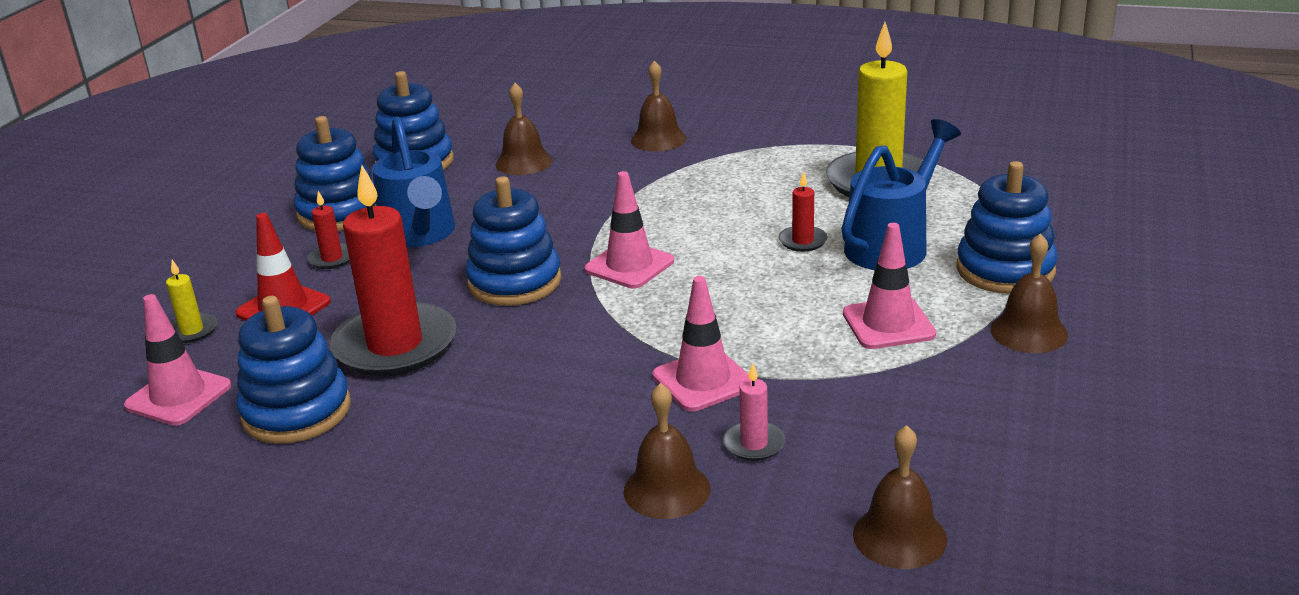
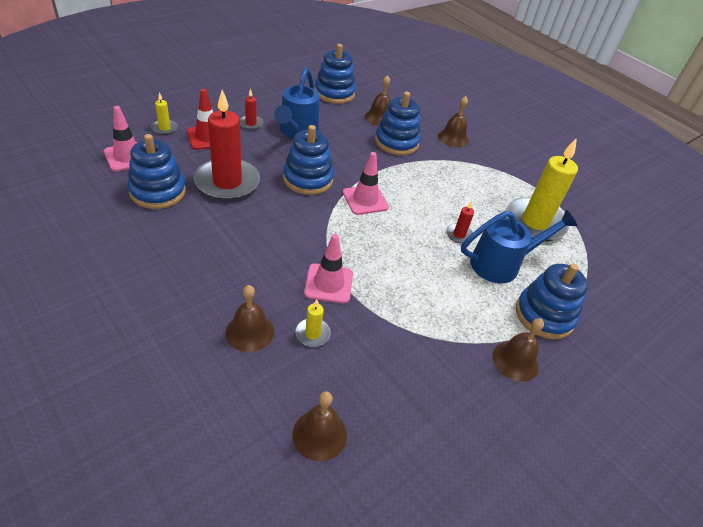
camera: 25 degrees right, 15 degrees up
(339, 212) = (278, 102): blue stacking toy -> blue stacking toy (396, 142)
(754, 444) = (312, 334): pink candle -> yellow candle
(888, 324) = (448, 309): pink traffic cone -> none

